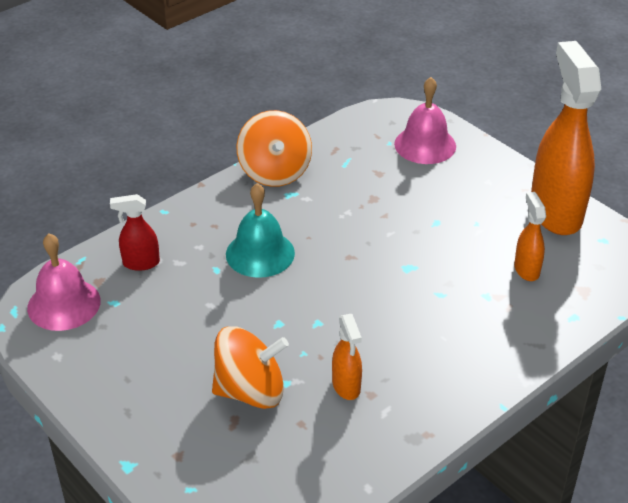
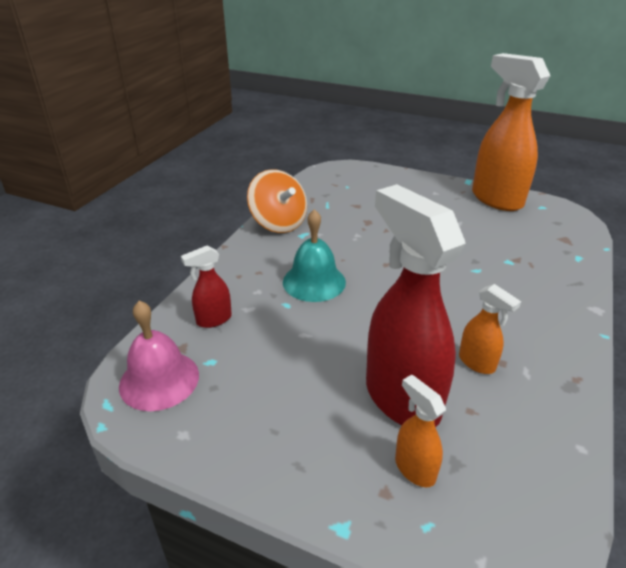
camera: 25 degrees left, 5 degrees down
(250, 391) = (401, 398): orange spinning top -> red spray bottle
(425, 145) = (373, 182): pink bell -> none
(526, 269) = (516, 237): orange spray bottle -> orange spray bottle (414, 468)

